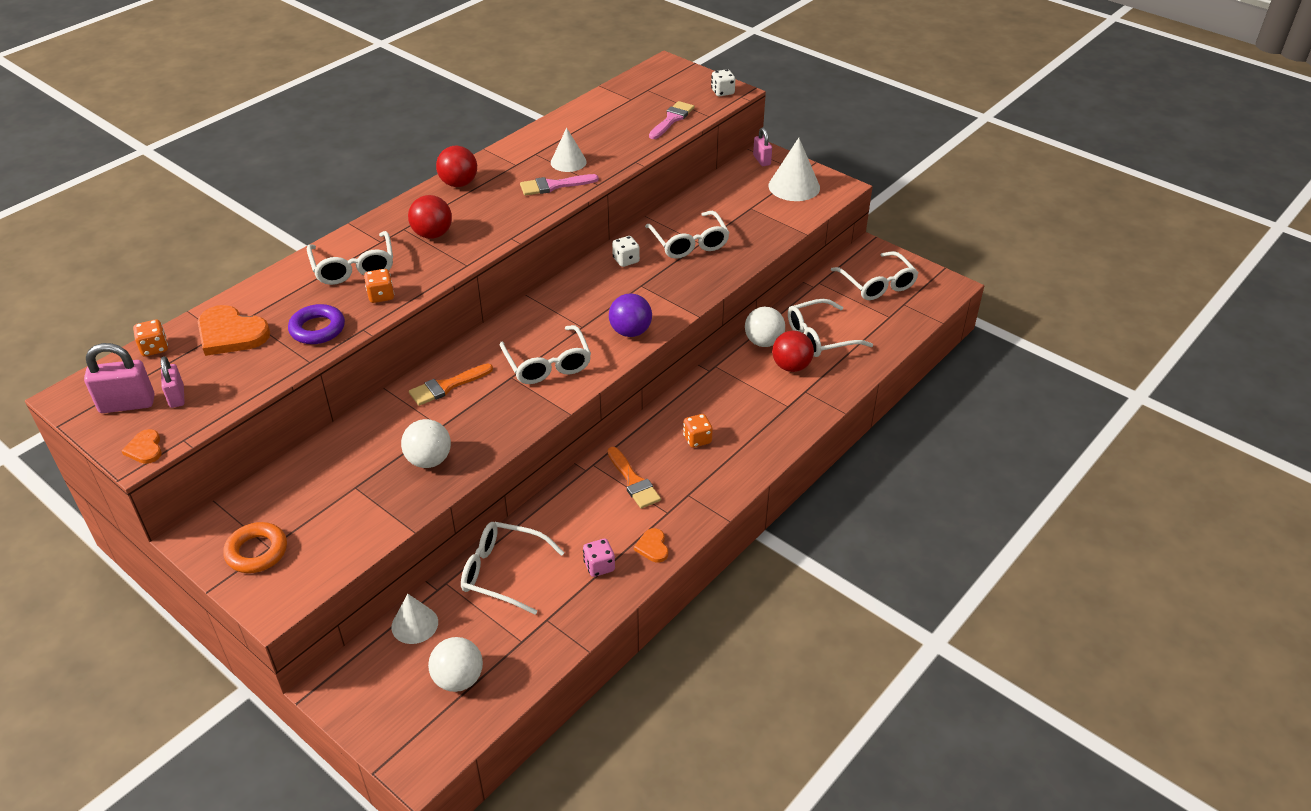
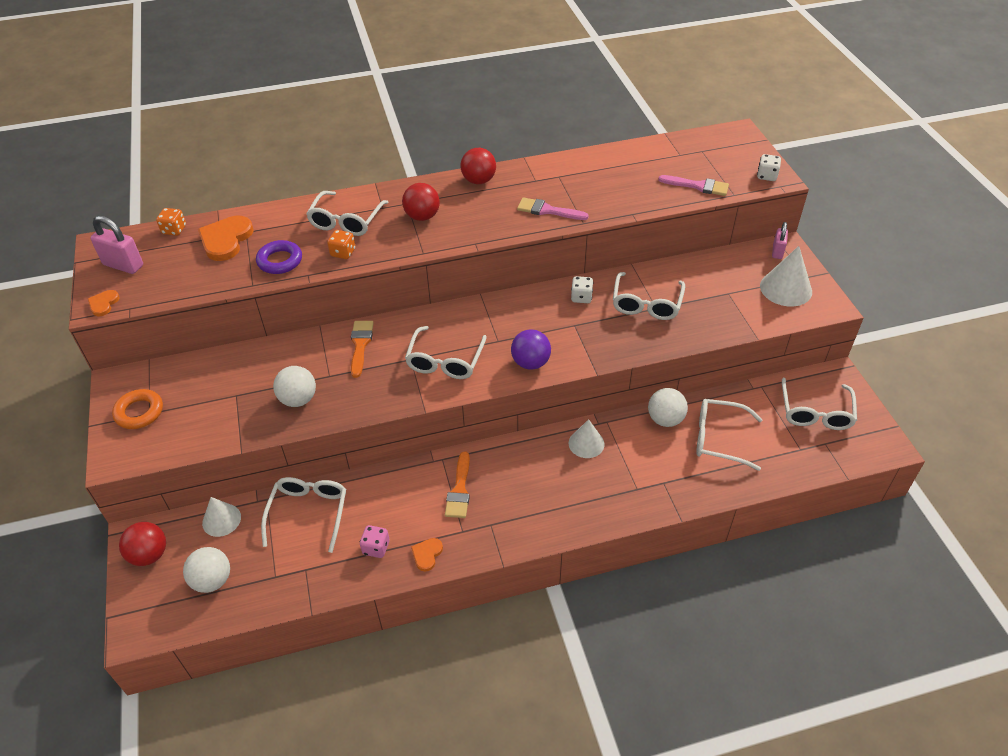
camera: 35 degrees right, 5 degrees up
(177, 397) = (154, 273): pink padlock -> none
(231, 334) = (226, 240): orange heart -> orange heart turned 45 degrees clockwise
(446, 386) = (360, 345): orange brush -> orange brush turned 90 degrees clockwise
(503, 572) = (308, 513): white glasses -> white glasses turned 45 degrees clockwise
(568, 162) = (578, 193): white cone -> white cone (586, 443)
(672, 119) = (698, 186): pink brush -> pink brush turned 45 degrees clockwise
(697, 439) = (538, 480): orange dice -> none
(791, 366) = (670, 453): red ball -> red ball (149, 555)

